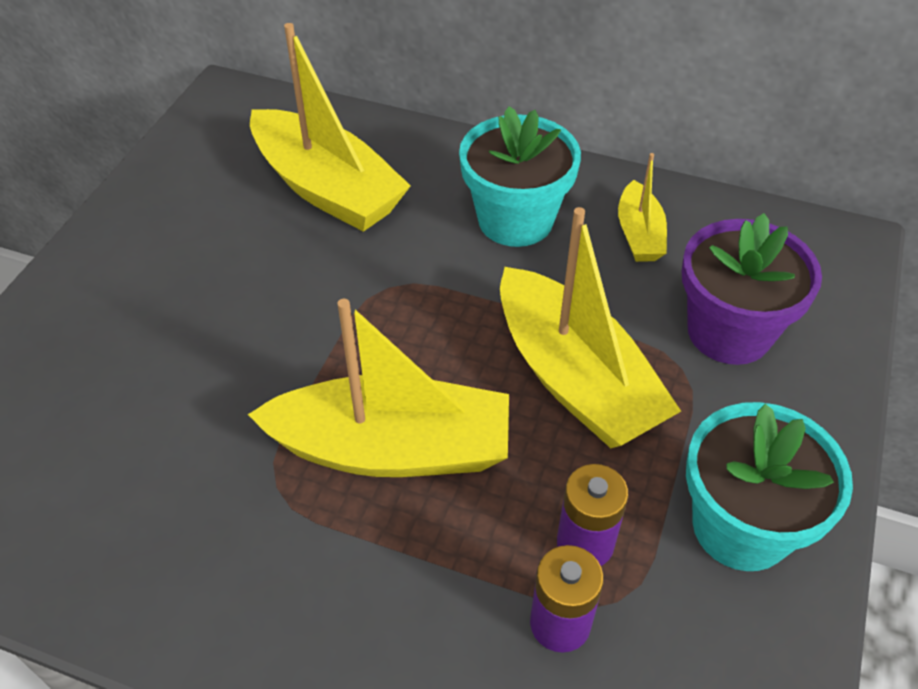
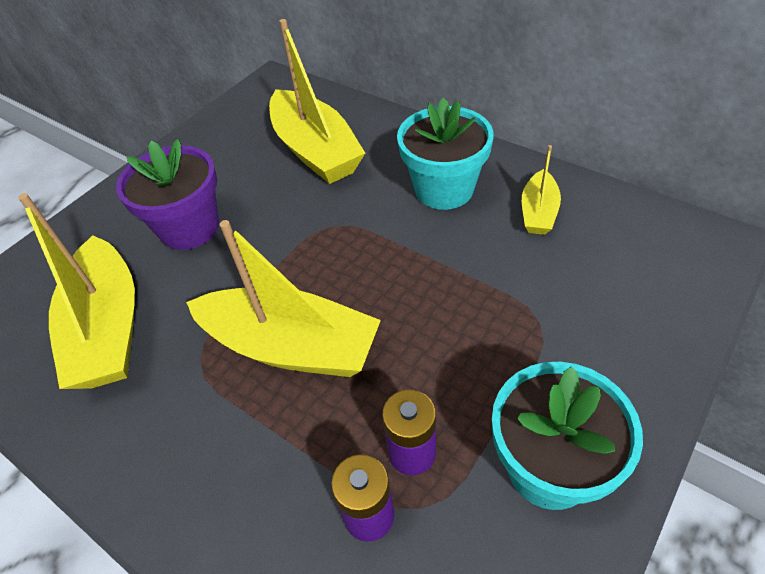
camera: 20 degrees right, 0 degrees up
(575, 379) = (449, 317): yellow boat -> yellow boat (108, 329)
(729, 332) = (590, 300): purple flower pot -> purple flower pot (189, 228)

